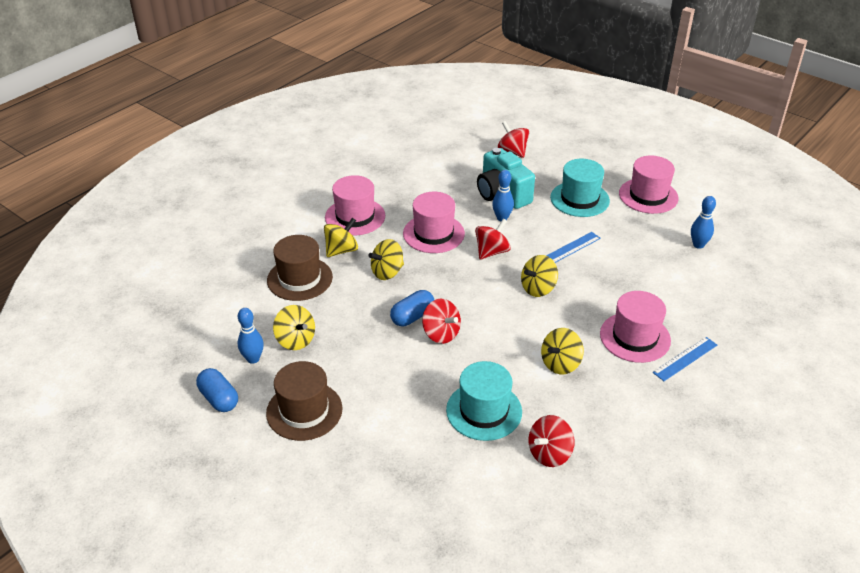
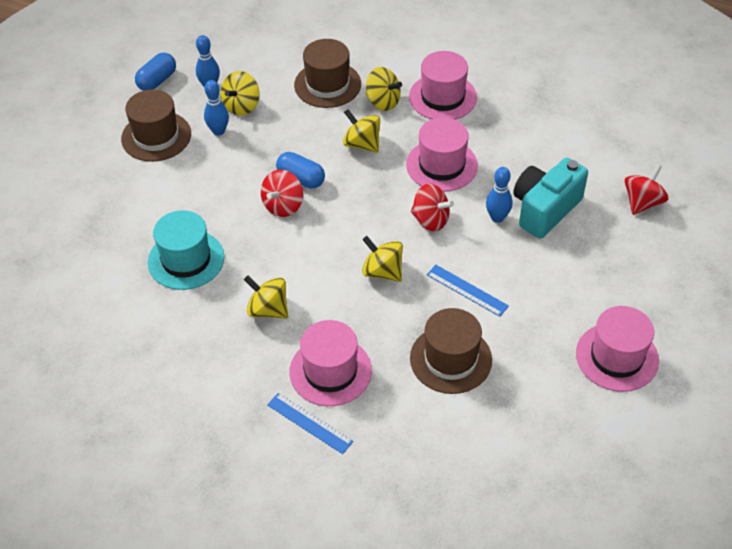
camera: 75 degrees right, 10 degrees up
(549, 453) = (142, 319): red spinning top -> none
(579, 199) = (572, 285): turquoise hat -> none
(635, 271) = (450, 359): none -> brown hat
(698, 245) = (532, 422): blue bowling pin -> blue bowling pin (218, 131)

